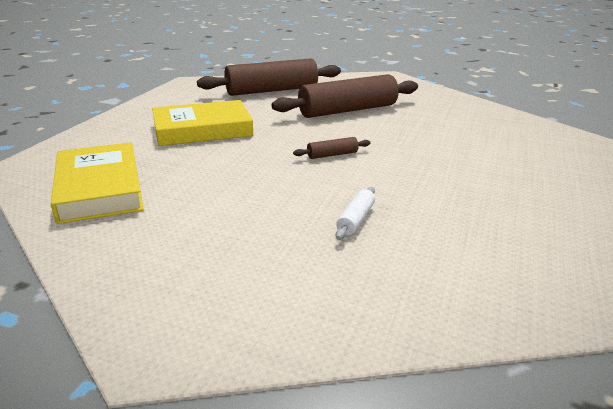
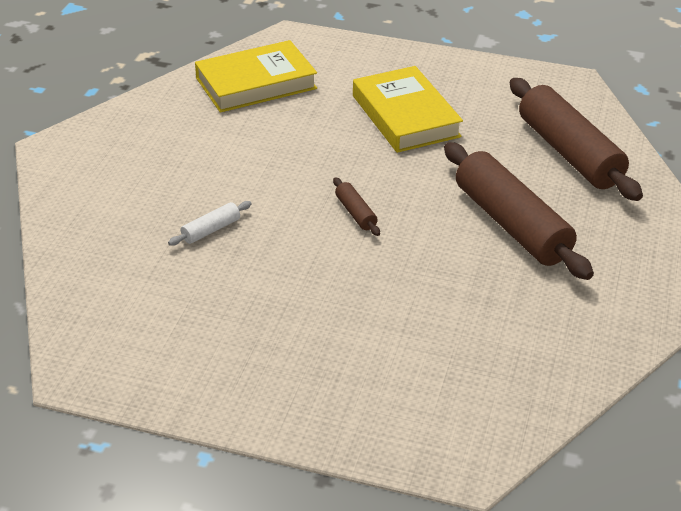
camera: 85 degrees right, 10 degrees up
(356, 219) = (211, 230): white rolling pin -> white rolling pin turned 60 degrees counterclockwise

